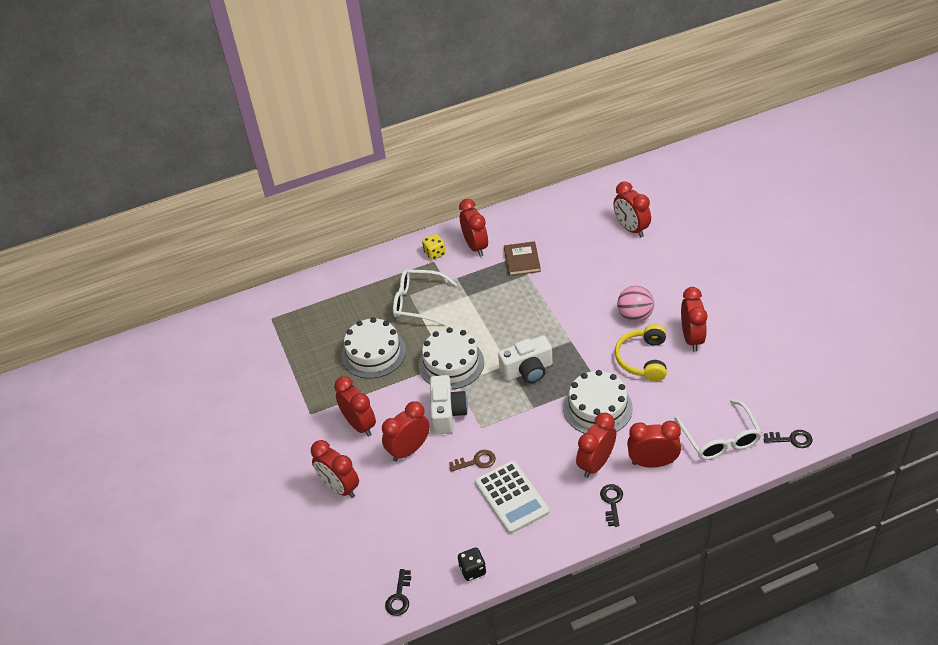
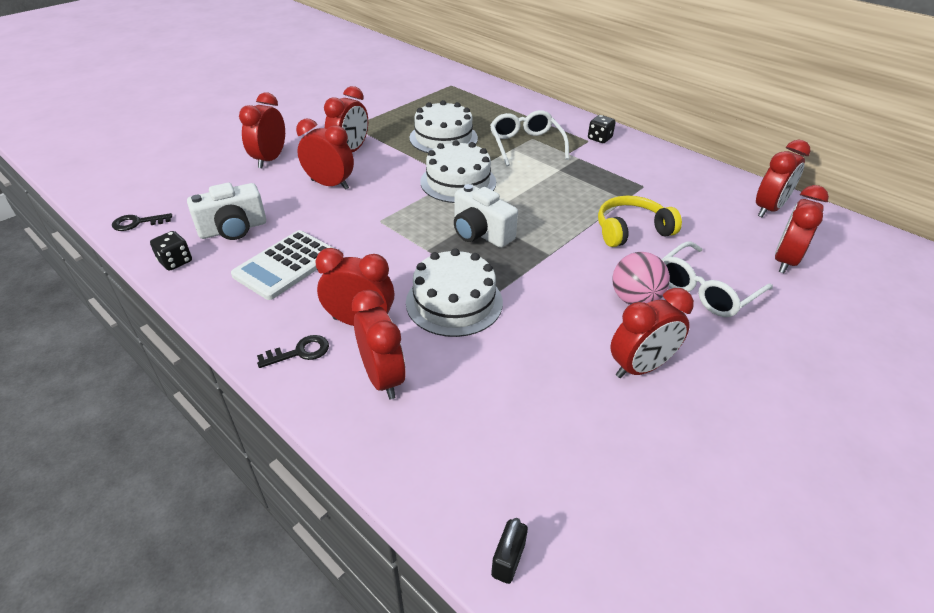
camera: 60 degrees right, 5 degrees down
(434, 253) = (599, 138): yellow dice -> black dice
(447, 413) = (389, 195): white camera -> white camera (233, 229)
(475, 246) = (633, 158): red clock -> red clock (768, 209)
(476, 461) = (329, 228): brown key -> none
(522, 260) = (643, 191): brown book -> none
(643, 359) = (564, 325): yellow headphones -> yellow headphones (631, 230)
(720, 438) = (461, 449): white glasses -> white glasses (705, 290)
(791, 439) = (508, 560): black key -> black padlock

